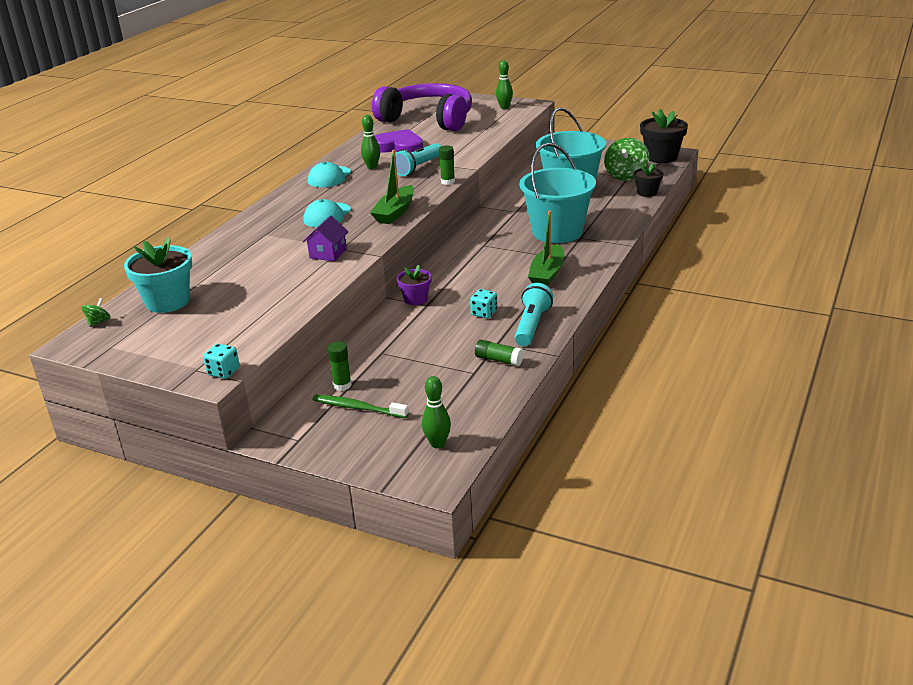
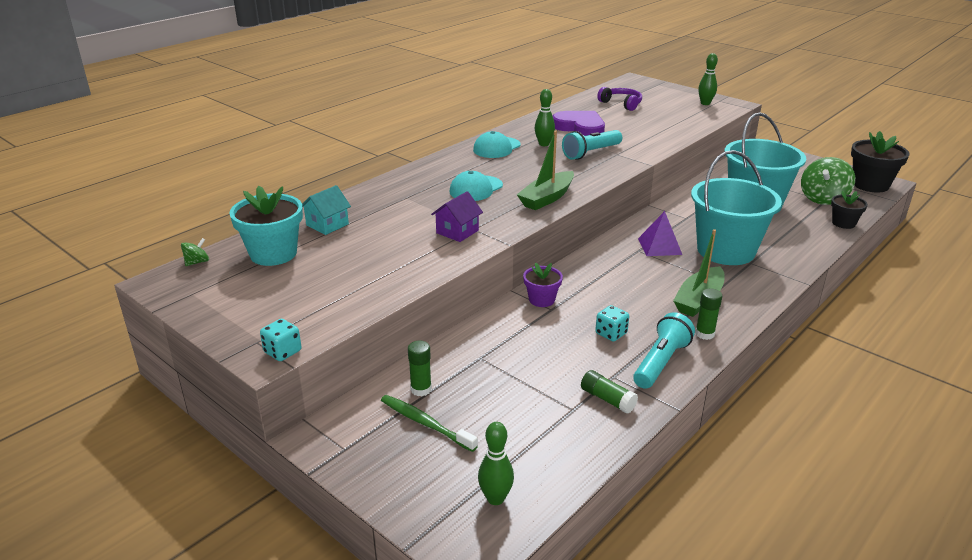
camera: 15 degrees right, 0 degrees up
(204, 269) = (327, 225): none -> turquoise house
(428, 119) = (621, 104): purple headphones -> purple headphones, size x0.43
(448, 182) = (616, 174): green glue stick -> green glue stick (704, 334)
(500, 238) = (659, 246): none -> purple pyramid

